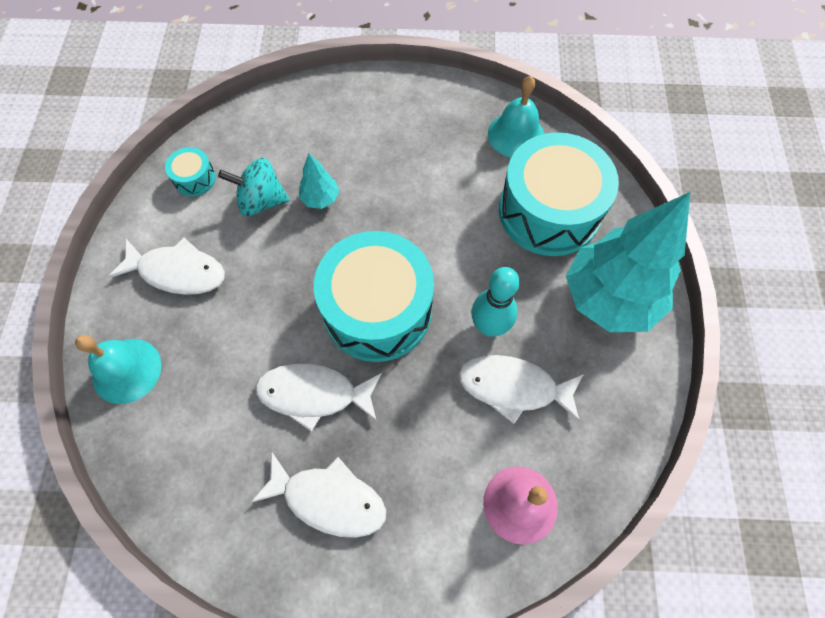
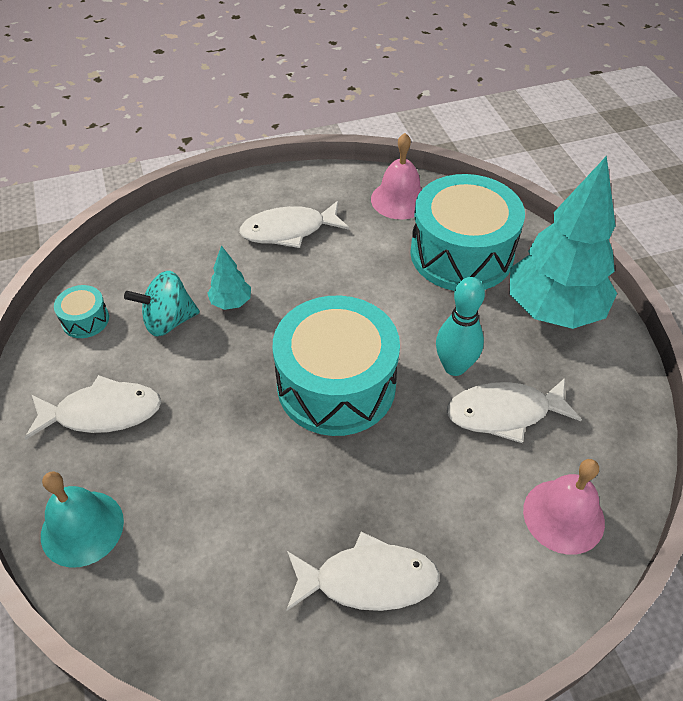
camera: 20 degrees left, 15 degrees down
(314, 394) = (306, 484): white fish -> white fish (289, 230)
(516, 135) = (399, 199): turquoise bell -> pink bell

